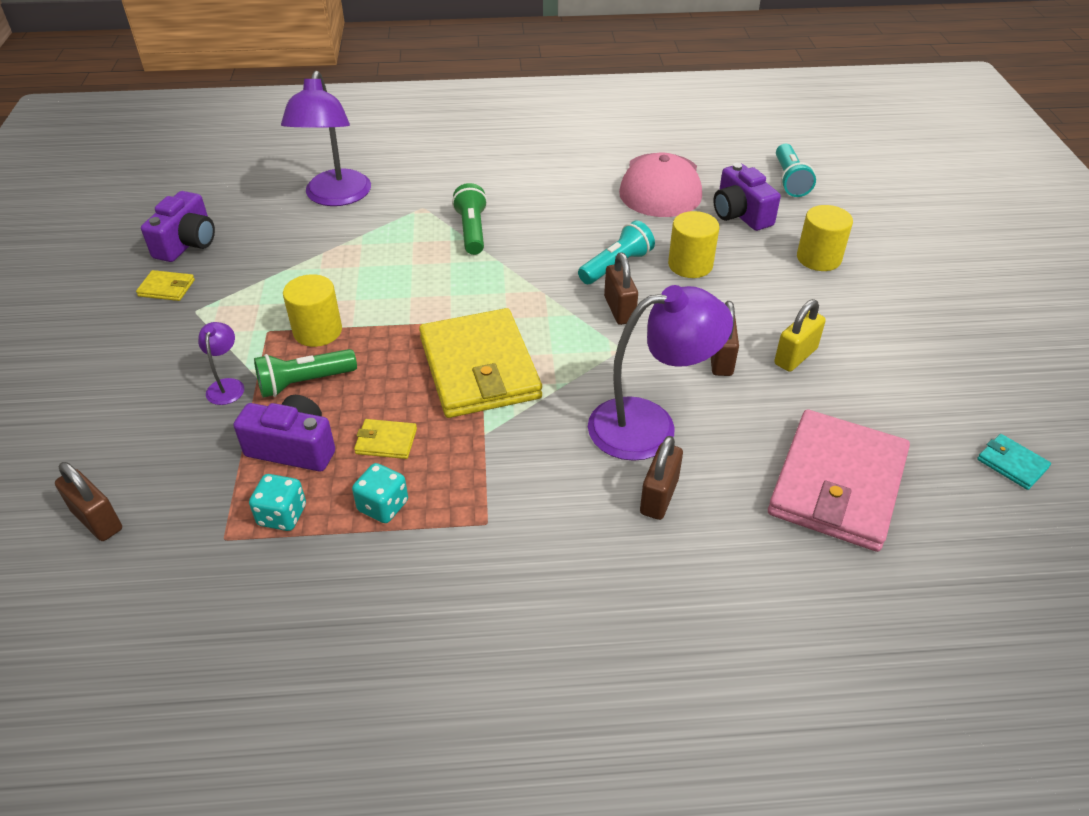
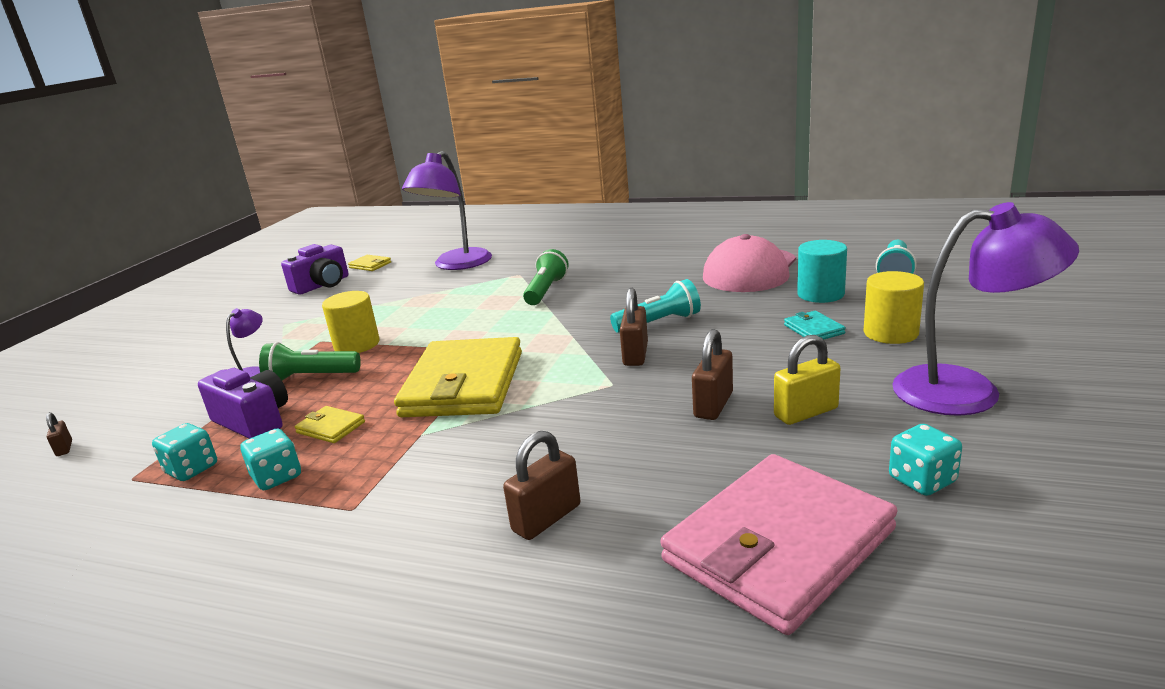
camera: 25 degrees right, 20 degrees down
(97, 520) = (64, 448): brown padlock -> brown padlock, size x0.54
(167, 288) = (280, 309): yellow wallet -> yellow wallet (370, 265)
(650, 425) = (590, 451): purple lamp -> purple lamp (968, 391)
(690, 265) = (737, 327): yellow cylinder -> none
(740, 214) = (820, 294): purple camera -> turquoise cylinder
(903, 408) = (922, 480): none -> turquoise dice
(1011, 464) = (1067, 569): turquoise wallet -> turquoise wallet (813, 329)

